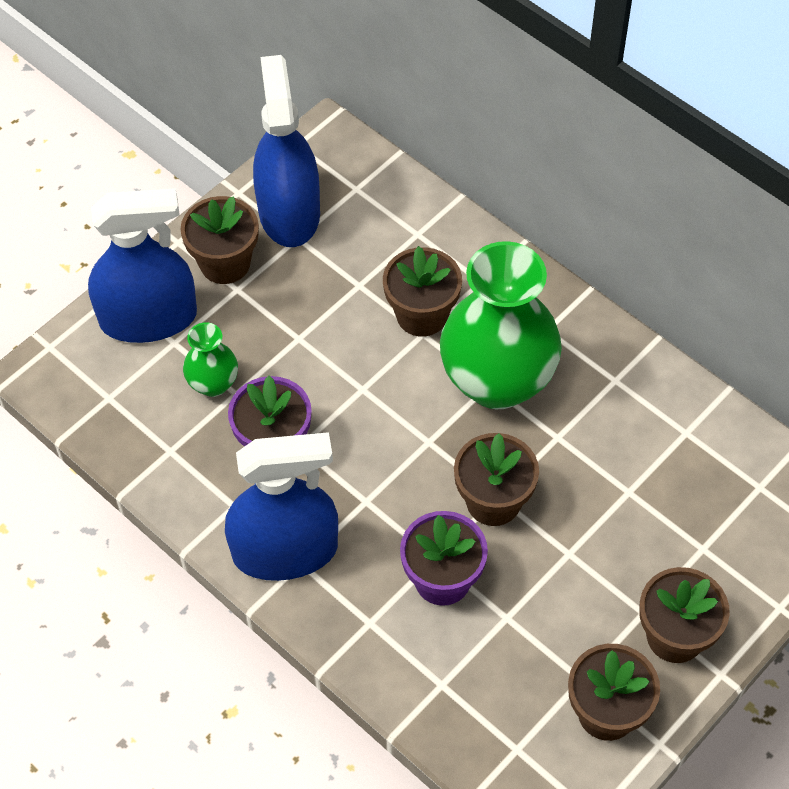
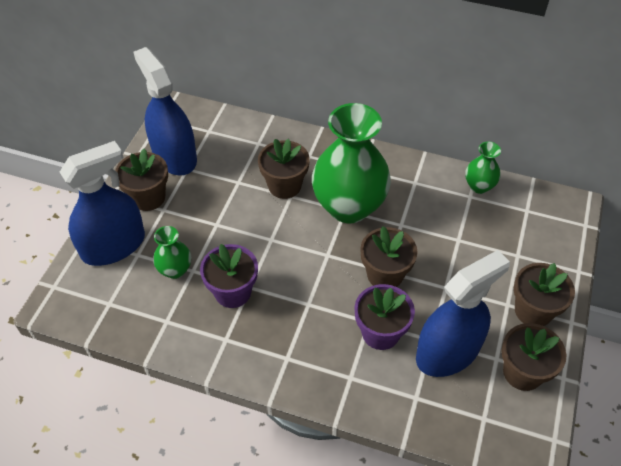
camera: 25 degrees left, 5 degrees down
(285, 551) = (273, 354): blue spray bottle -> blue spray bottle (447, 352)
(709, 422) = (479, 186): none -> green vase

